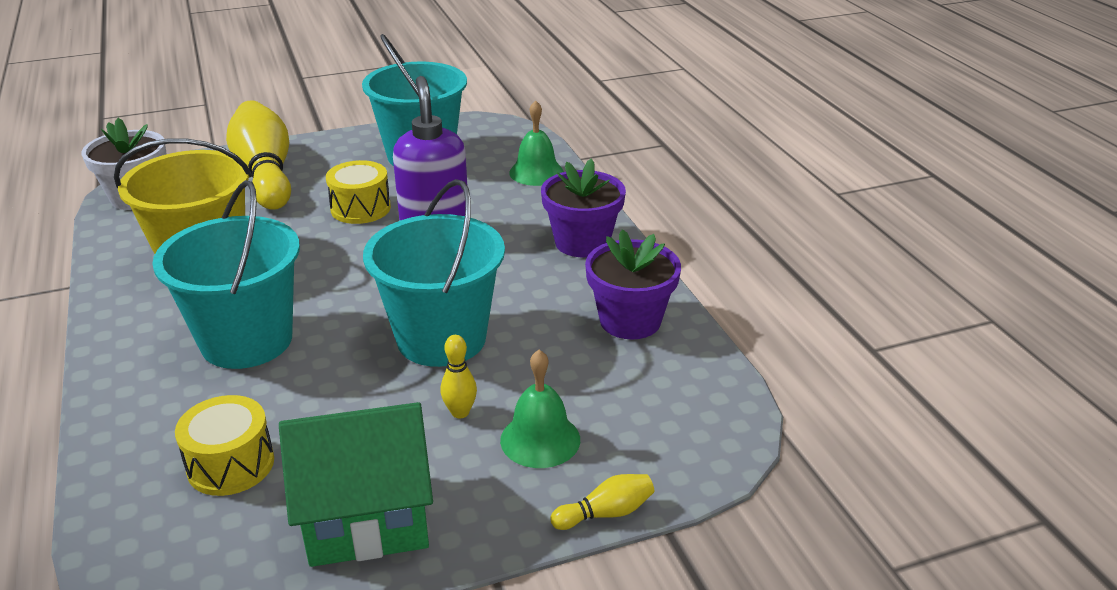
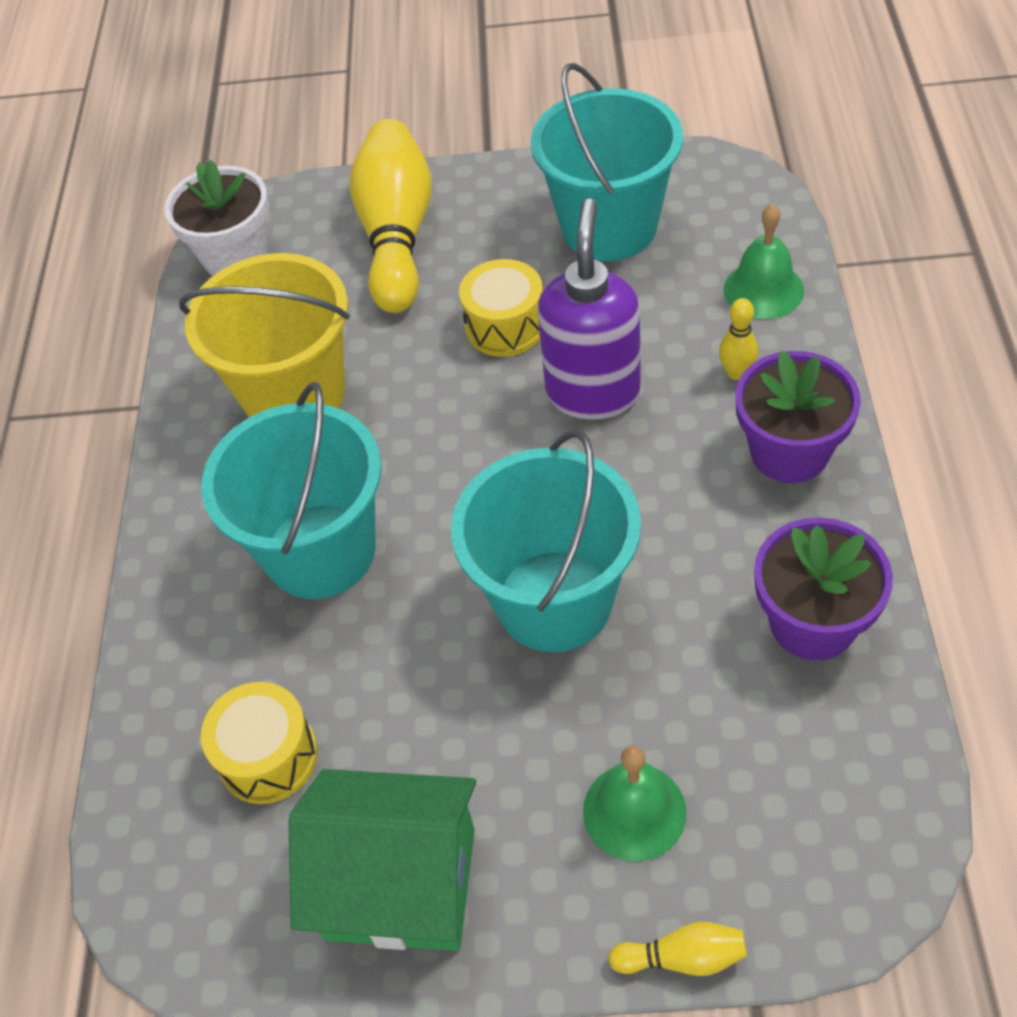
camera: 25 degrees right, 20 degrees up
(460, 412) = (547, 738): yellow bowling pin -> yellow bowling pin (736, 372)

